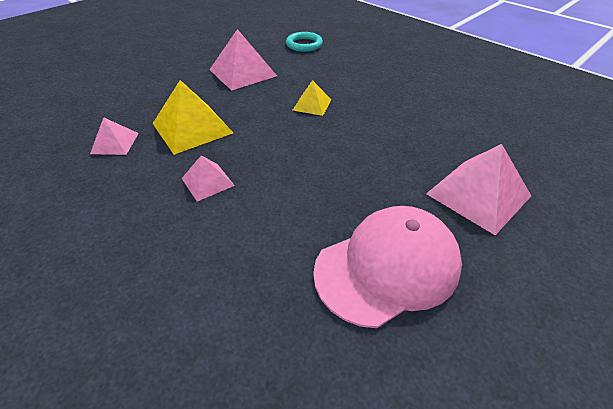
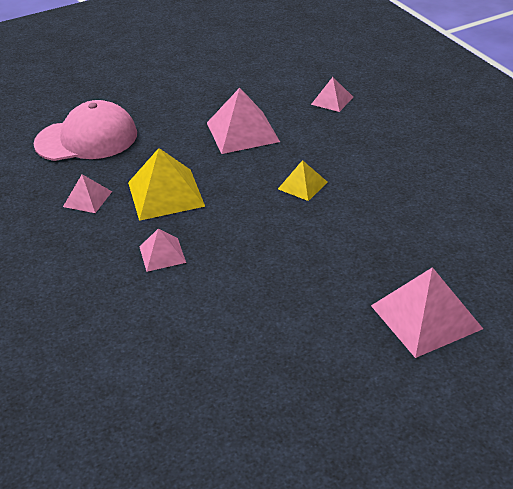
camera: 20 degrees right, 5 degrees down
(304, 44) = (332, 100): turquoise ring -> pink pyramid
(387, 267) = (293, 363): pink cap -> pink cap (87, 139)

